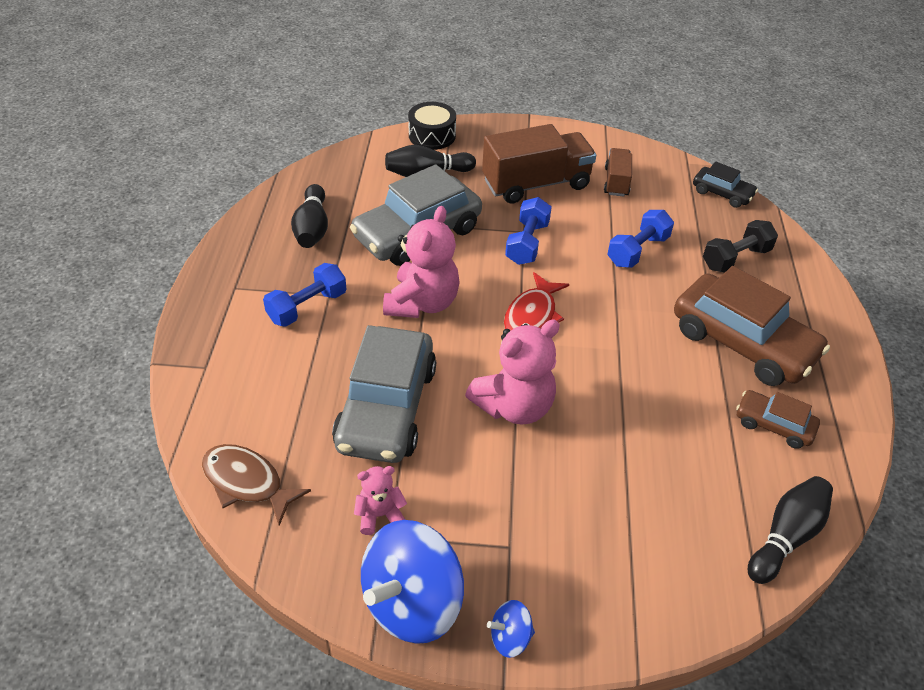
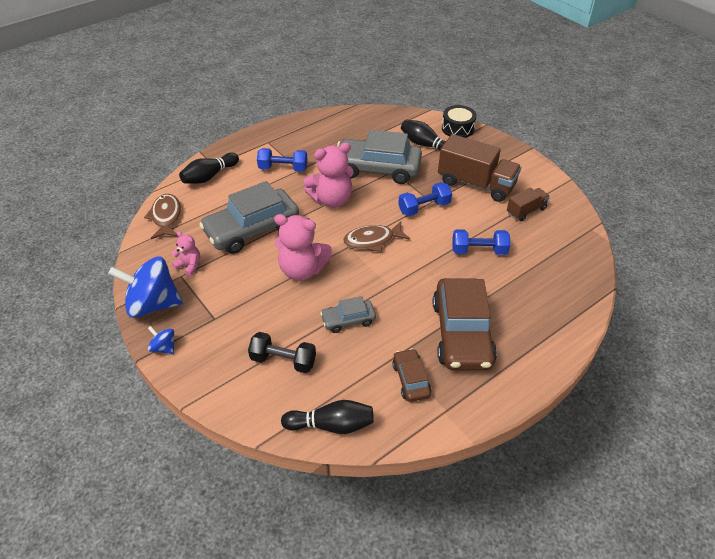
camera: 50 degrees right, 0 degrees up
(312, 228) = (334, 137): black bowling pin -> black bowling pin (209, 176)
(532, 315) = (372, 240): red fish -> brown fish
(639, 418) = (348, 320): none -> grey car
(722, 193) = (586, 258): black car -> none
(735, 258) = (533, 294): black dumbbell -> black dumbbell (283, 360)

